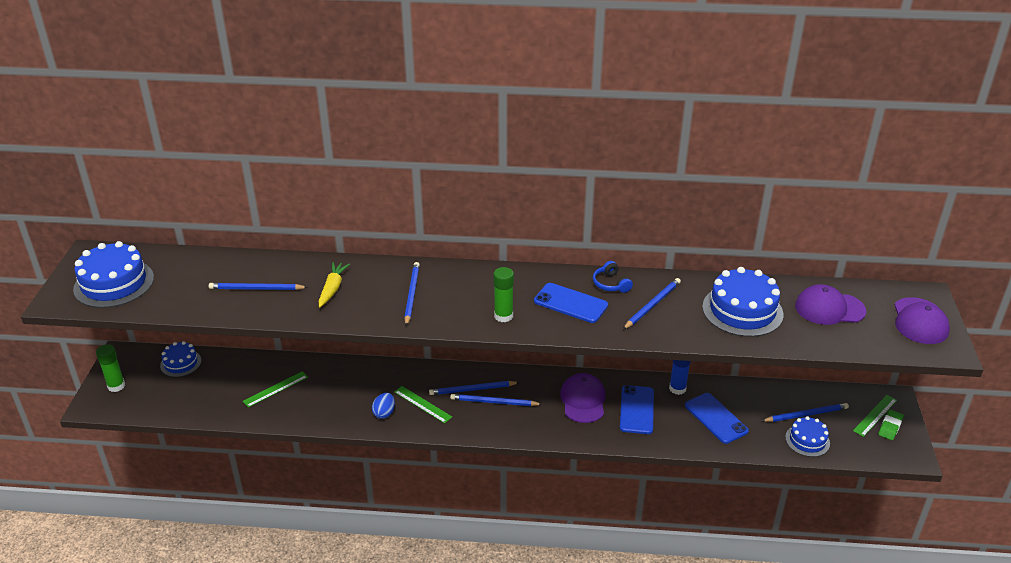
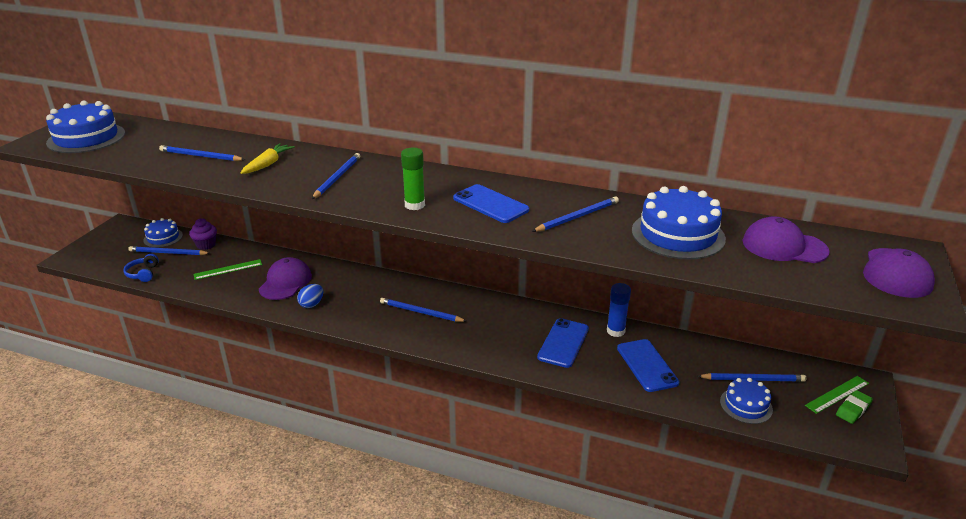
camera: 15 degrees right, 5 degrees down
(116, 386) = (99, 246): green glue stick -> none
(234, 364) = (206, 245): none -> purple cupcake
(422, 404) = (352, 303): green ruler -> none
(472, 389) = (406, 298): blue pencil -> blue pencil (168, 253)
(583, 400) = (511, 325): purple cap -> purple cap (285, 282)
(611, 284) = (542, 194): blue headphones -> blue headphones (143, 273)

